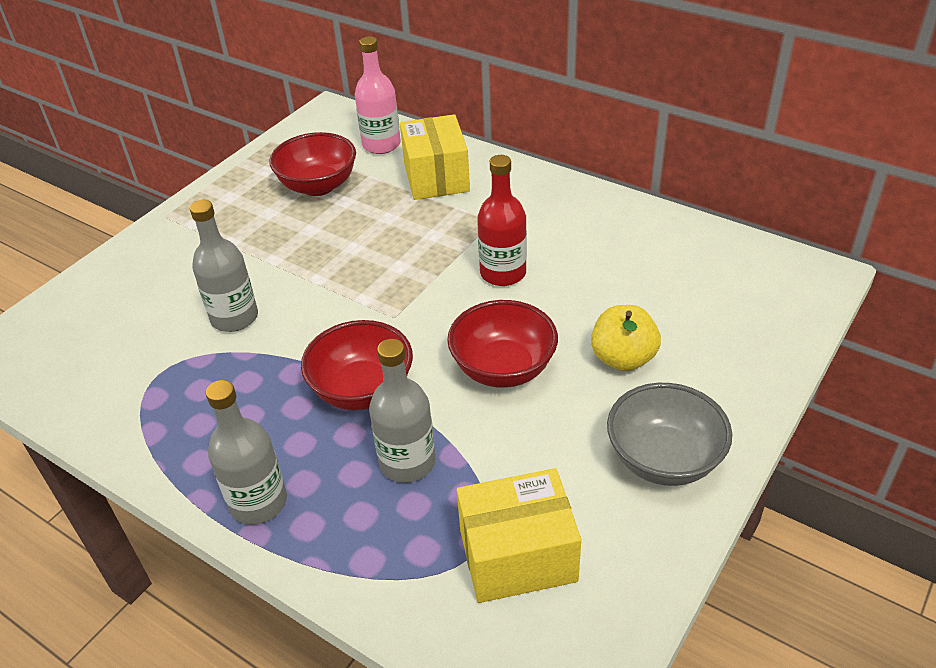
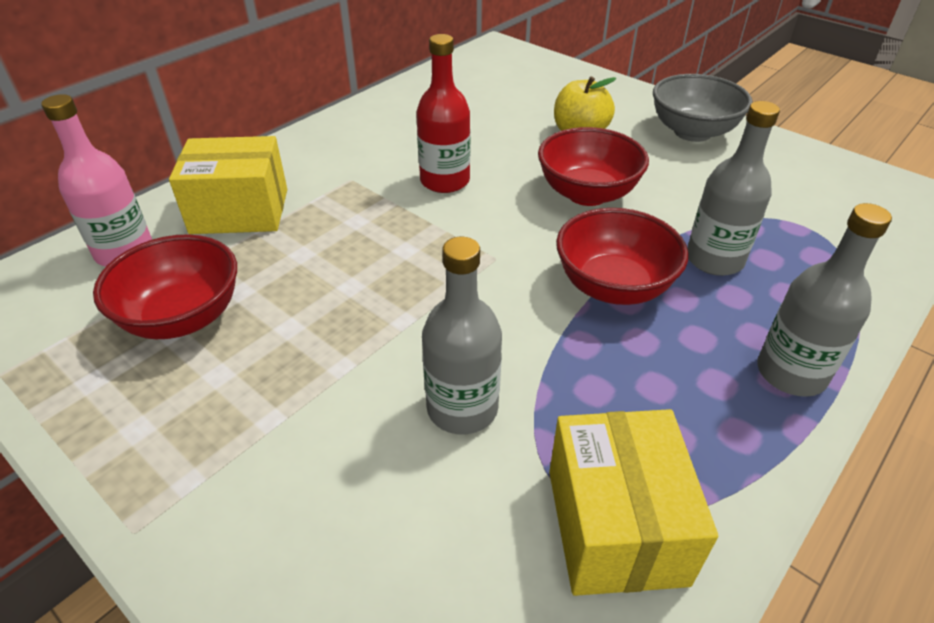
camera: 85 degrees left, 0 degrees up
(517, 555) = (805, 206): yellow box -> yellow box (615, 525)

